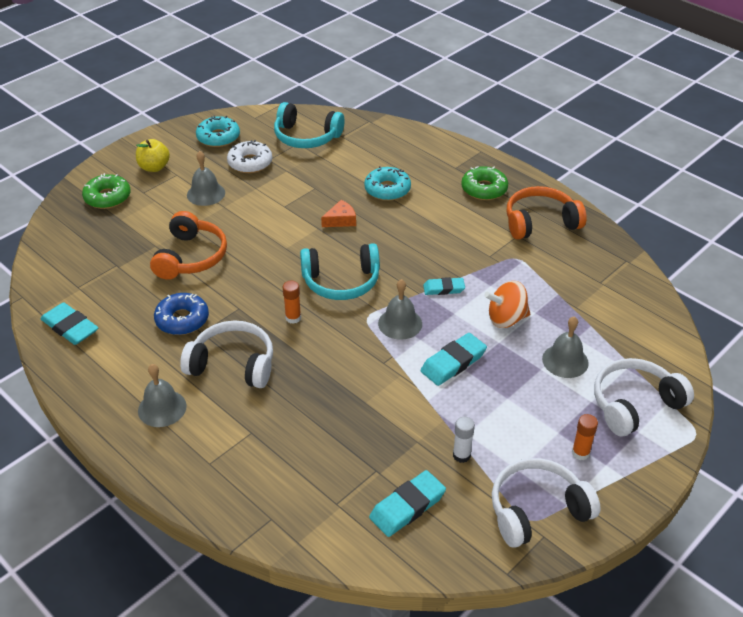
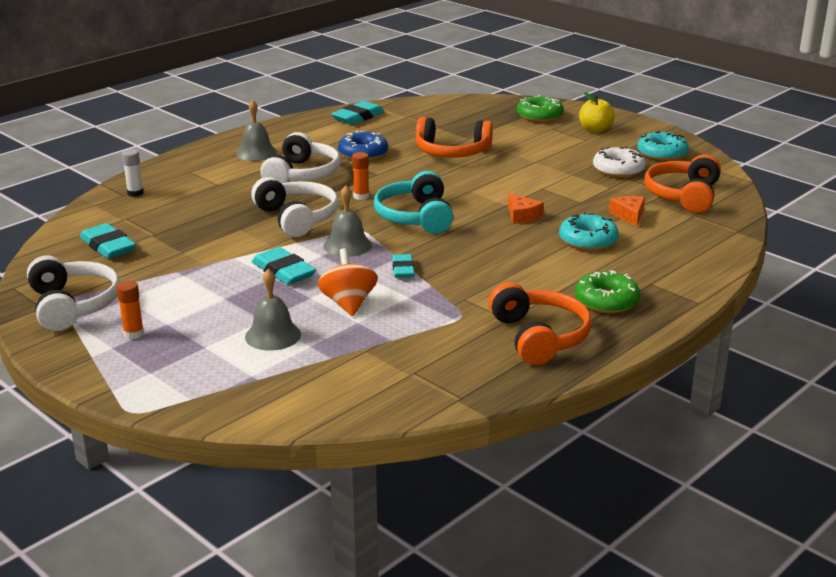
camera: 90 degrees right, 15 degrees down
(206, 194) = (555, 153): grey bell -> none
(306, 137) = (683, 195): turquoise headphones -> orange headphones
(342, 166) = (629, 215): none -> orange cheese
(461, 455) = (156, 271): white glue stick -> white glue stick (135, 193)
(634, 404) = (192, 374): white headphones -> white headphones (297, 218)

